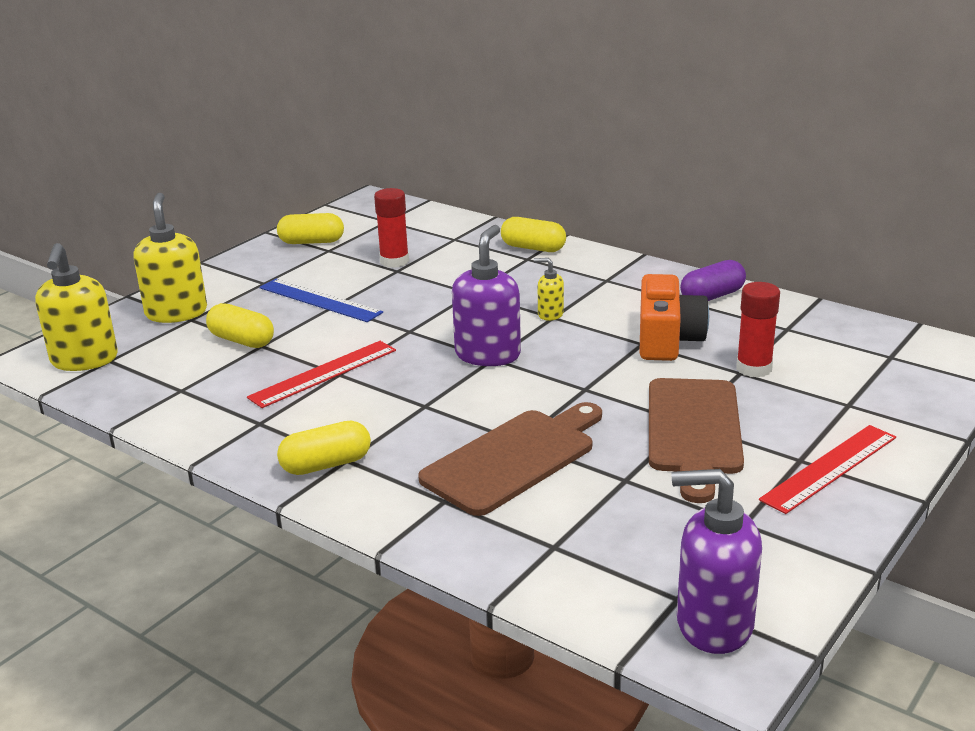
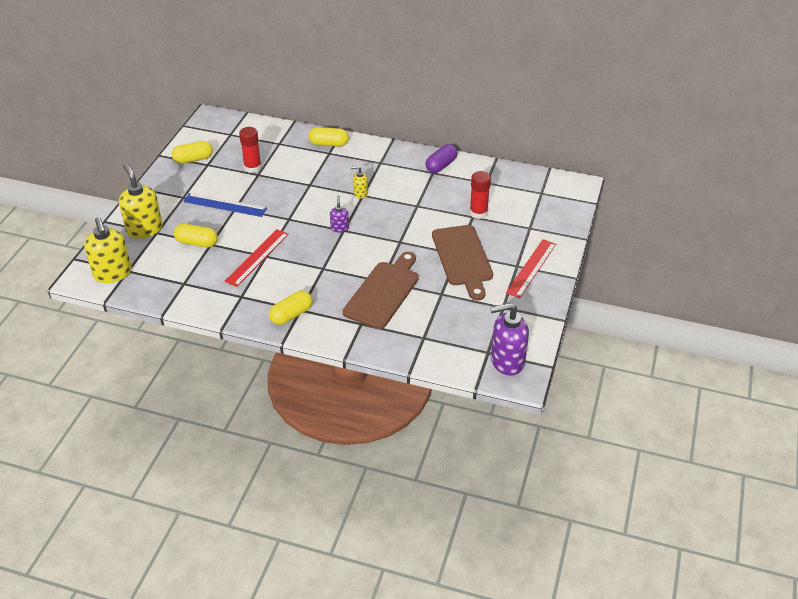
camera: 20 degrees left, 15 degrees up
(488, 354) = (339, 228): purple soap dispenser -> purple soap dispenser, size x0.50
(667, 339) = (428, 201): orange camera -> none

